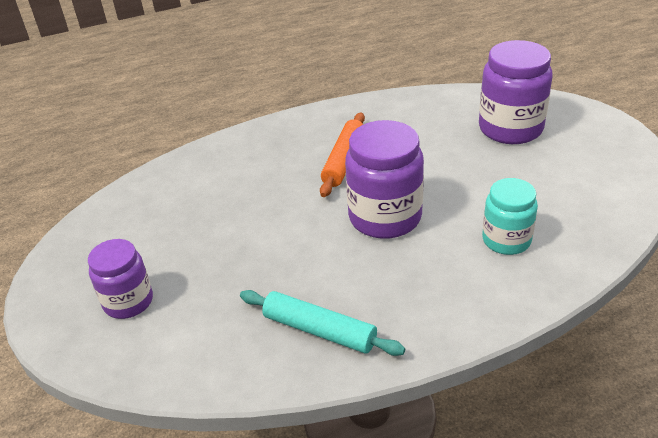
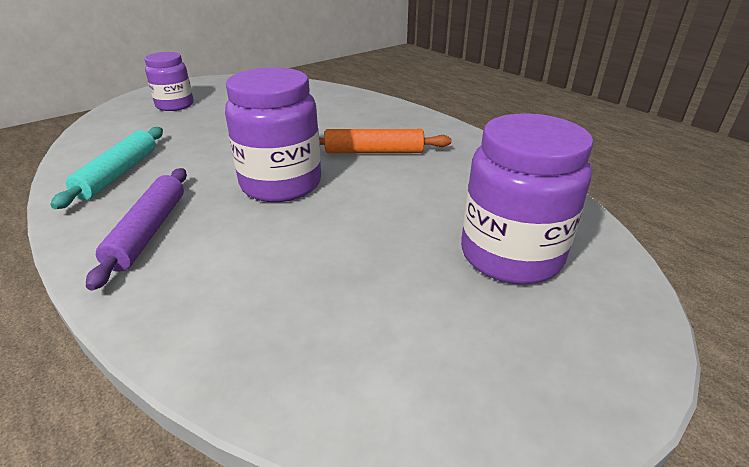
camera: 70 degrees right, 5 degrees down
(442, 295) = (149, 231): none -> purple rolling pin
(506, 240) = (242, 269): turquoise jar -> none

